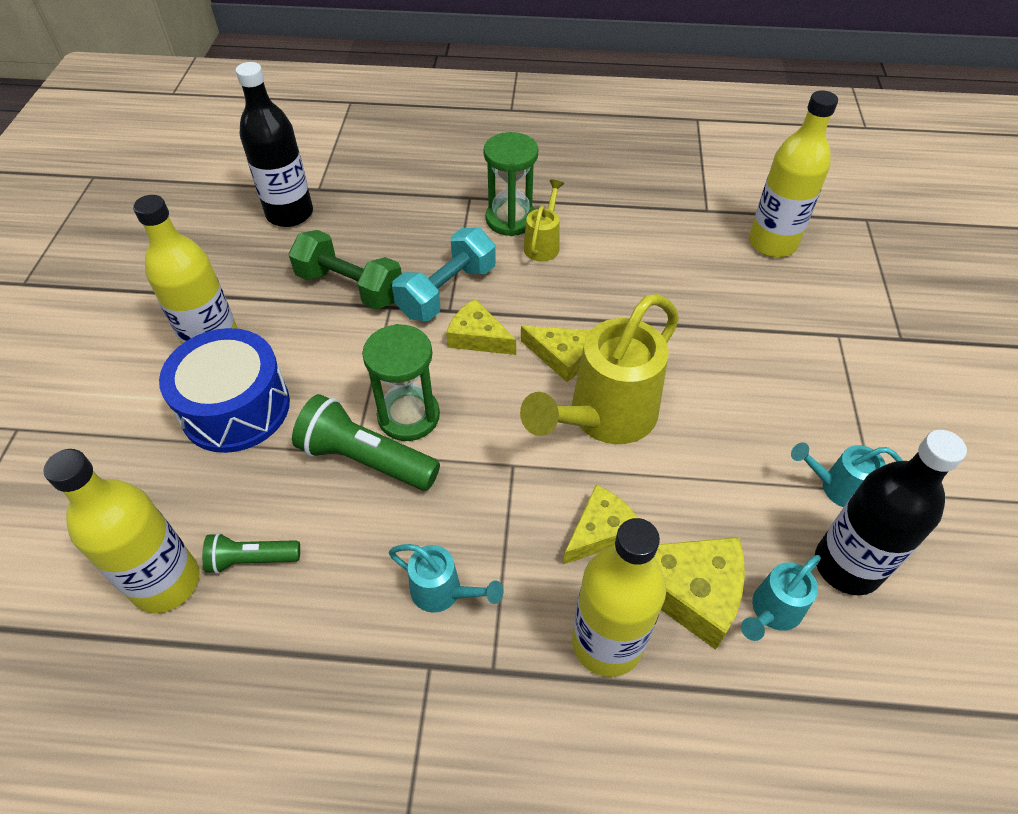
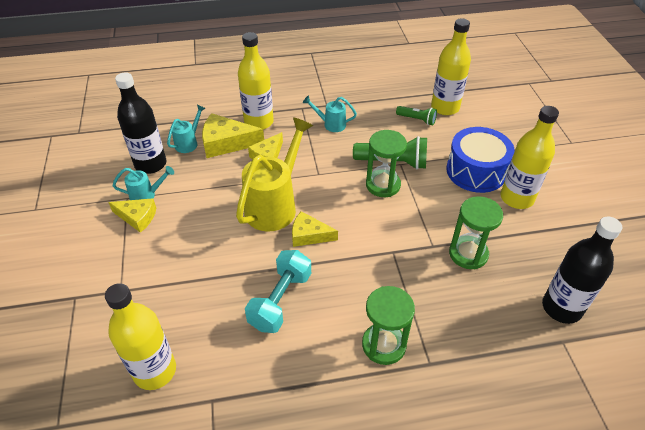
camera: 165 degrees right, 5 degrees down
(252, 559) = (417, 120): green flashlight -> green flashlight turned 45 degrees clockwise
(350, 287) = (468, 254): green dumbbell -> green hourglass
(447, 291) = (401, 265): turquoise dumbbell -> turquoise dumbbell (280, 300)
(477, 337) = (365, 236): yellow cheese -> yellow cheese (137, 217)
(543, 244) = (348, 324): yellow watering can -> none

